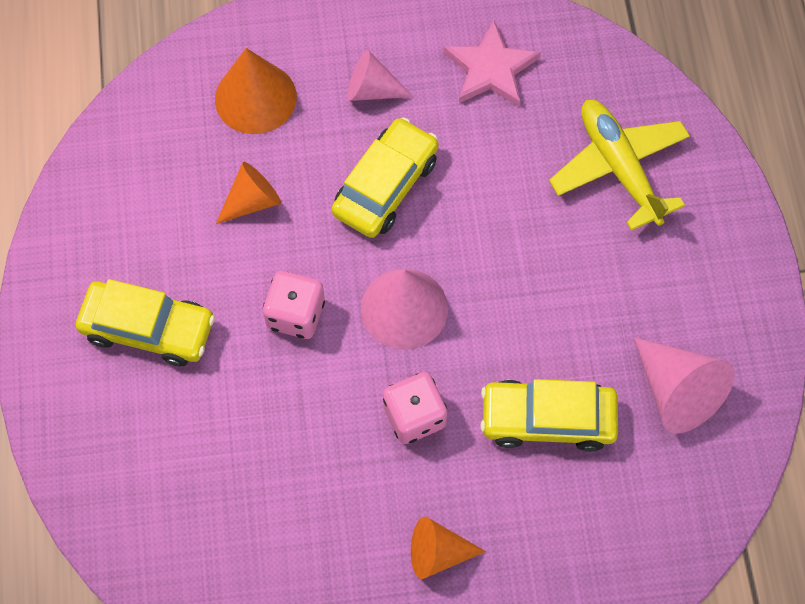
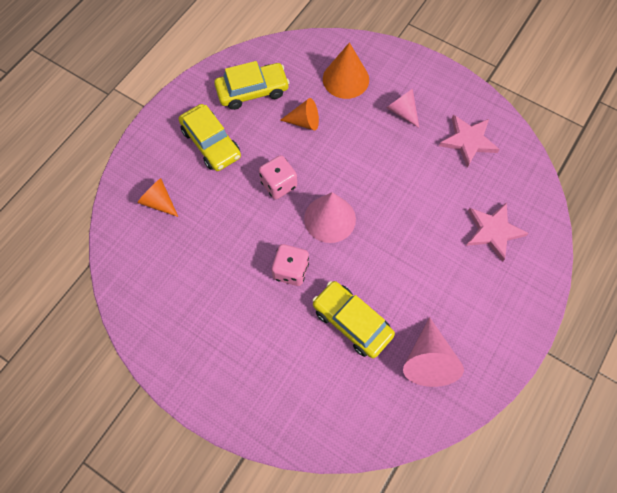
camera: 40 degrees right, 0 degrees up
(385, 186) = (370, 158): yellow car -> yellow car (252, 91)
(438, 553) = (245, 341): orange cone -> orange cone (159, 202)
(619, 167) = (493, 231): yellow plane -> pink star

